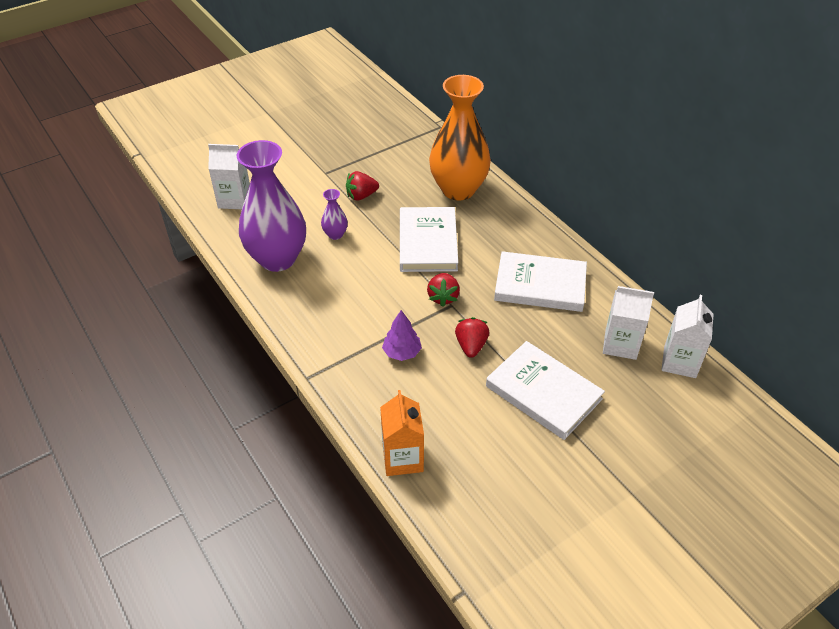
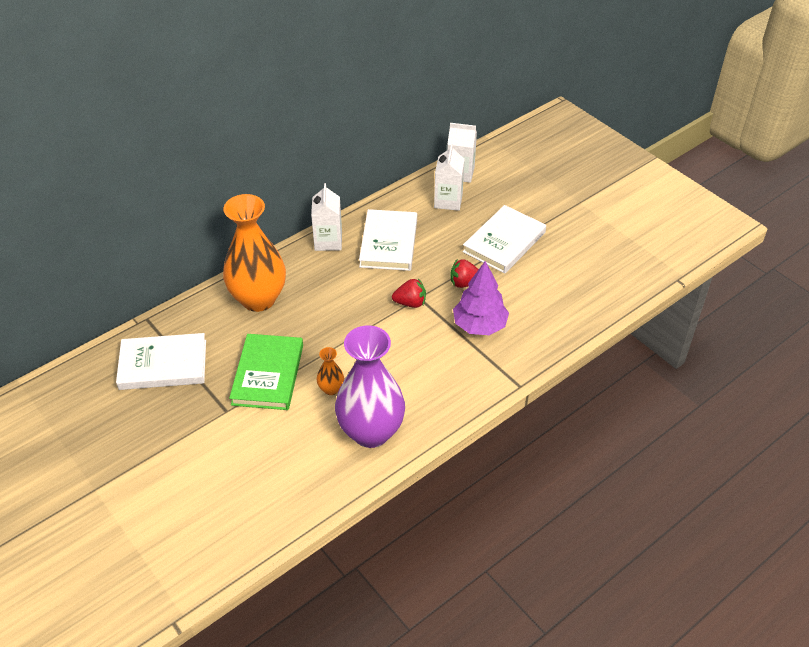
camera: 95 degrees left, 0 degrees up
(234, 200) = (274, 490): white carton -> white carton (328, 241)
(335, 234) = (331, 389): purple vase -> orange vase
(361, 196) = (268, 374): red strawberry -> green book
(402, 352) = (479, 325): purple tree -> purple tree, size x1.64
(402, 458) = (584, 317): orange carton -> none
(428, 242) = (339, 317): white book -> white book (163, 365)

